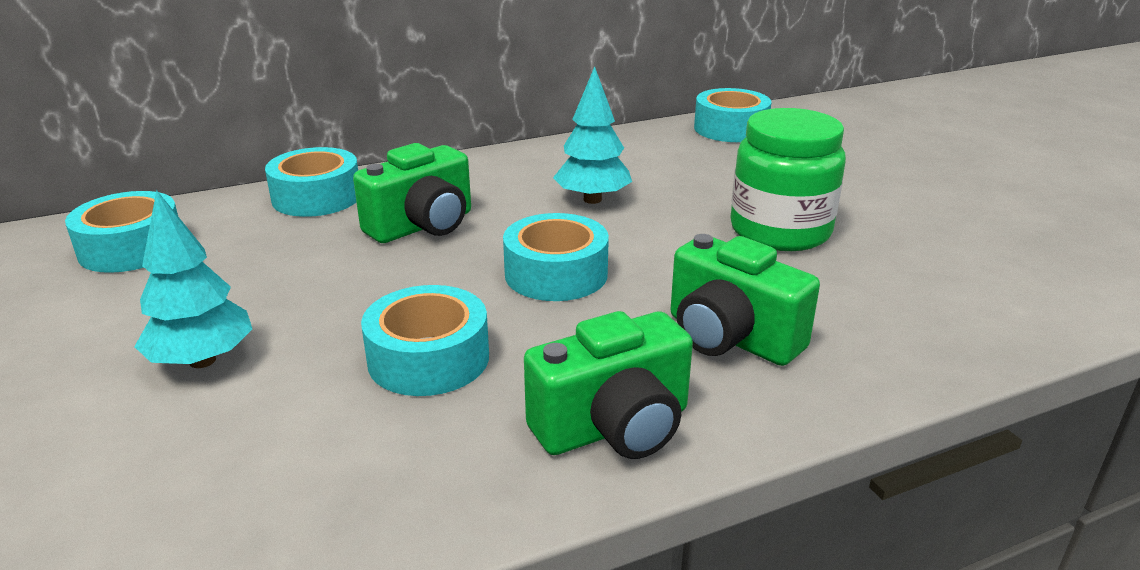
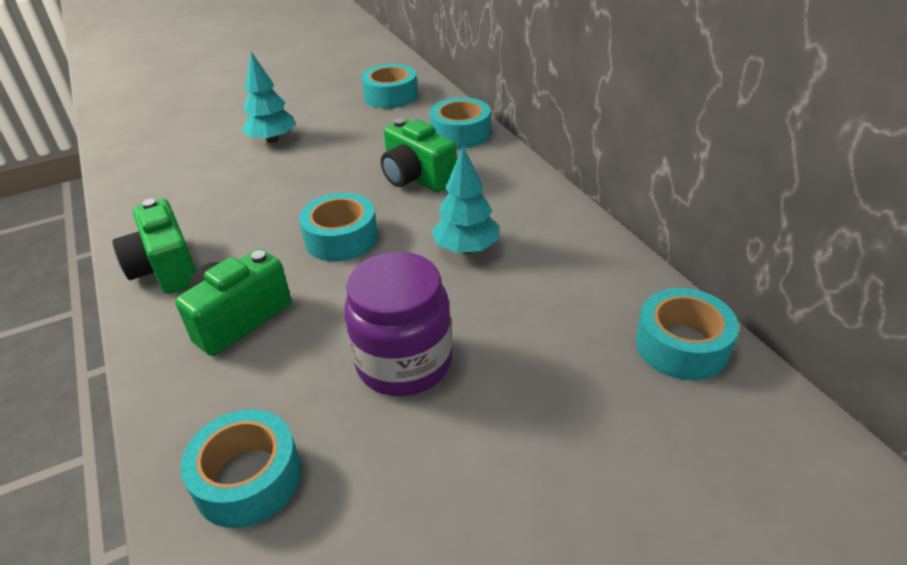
camera: 90 degrees right, 10 degrees up
(428, 358) = (253, 201): turquoise tape -> turquoise tape (248, 479)
(780, 231) = (404, 363): green jar -> purple jar

